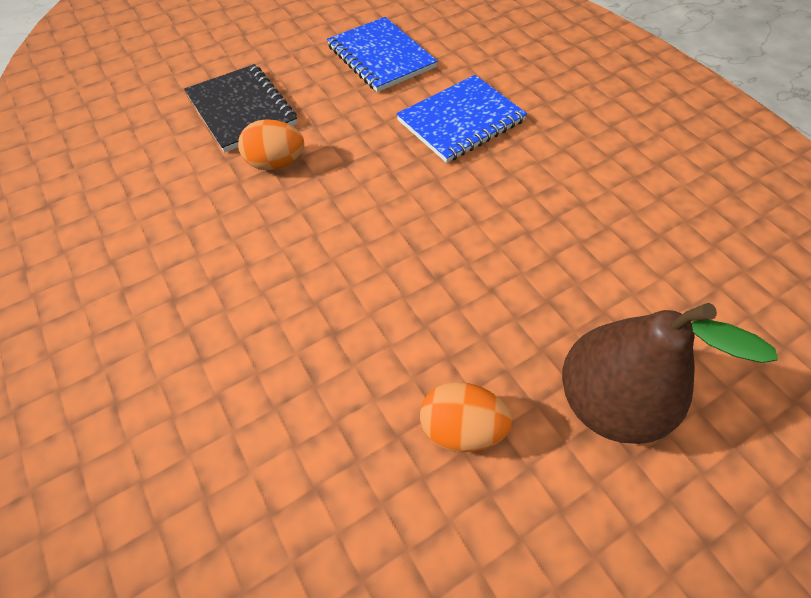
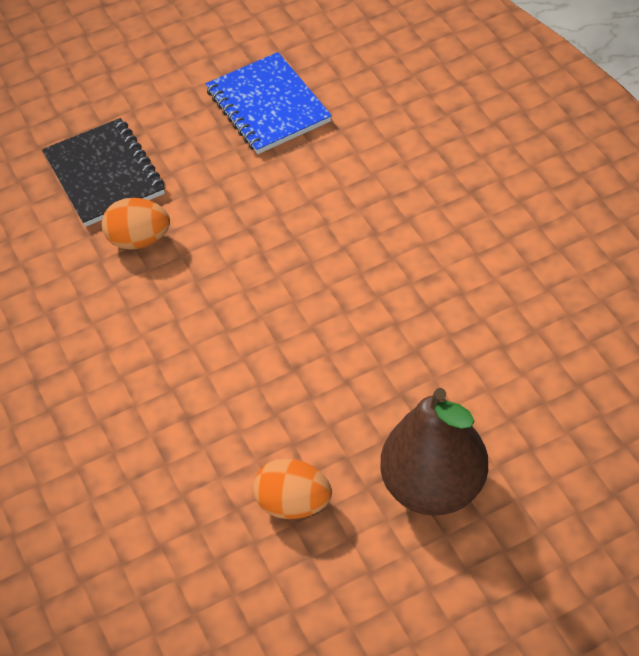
camera: 10 degrees right, 5 degrees down
(461, 121) = (348, 192): blue notebook -> none

